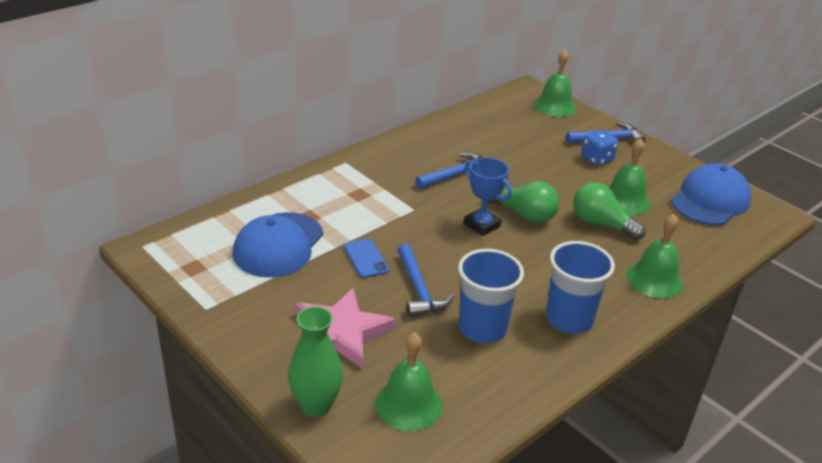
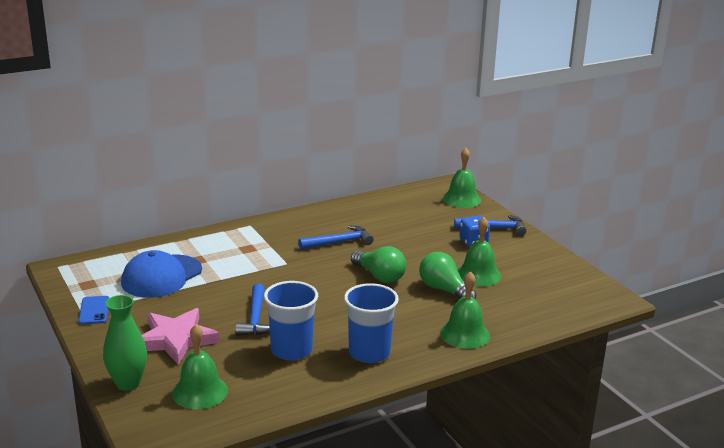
camera: 15 degrees right, 10 degrees down
(366, 258) = (225, 293): blue phone -> blue phone (94, 310)
(481, 225) = (337, 280): blue trophy -> none
(710, 200) = (559, 283): blue cap -> none

